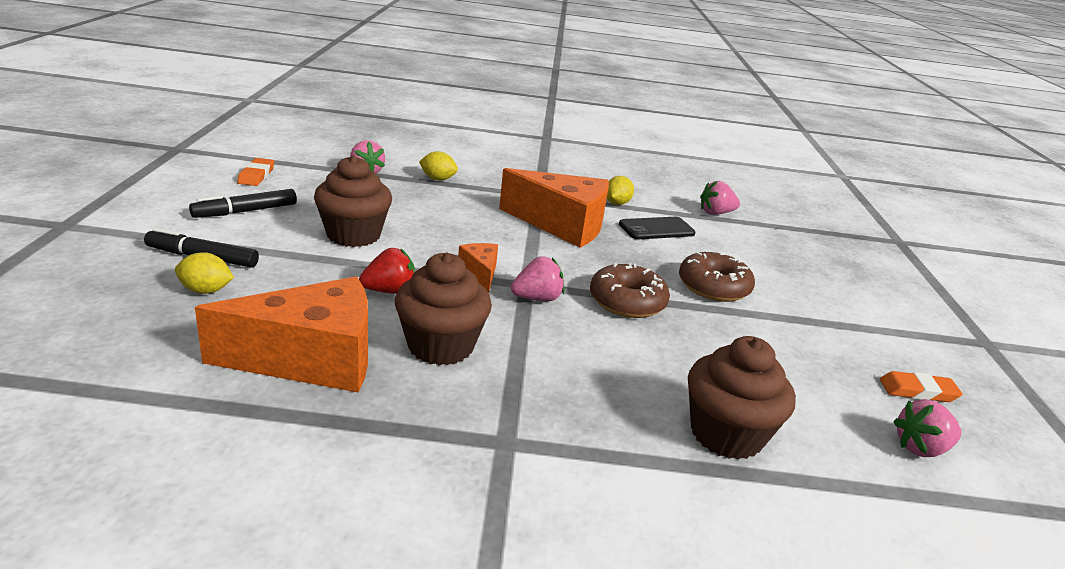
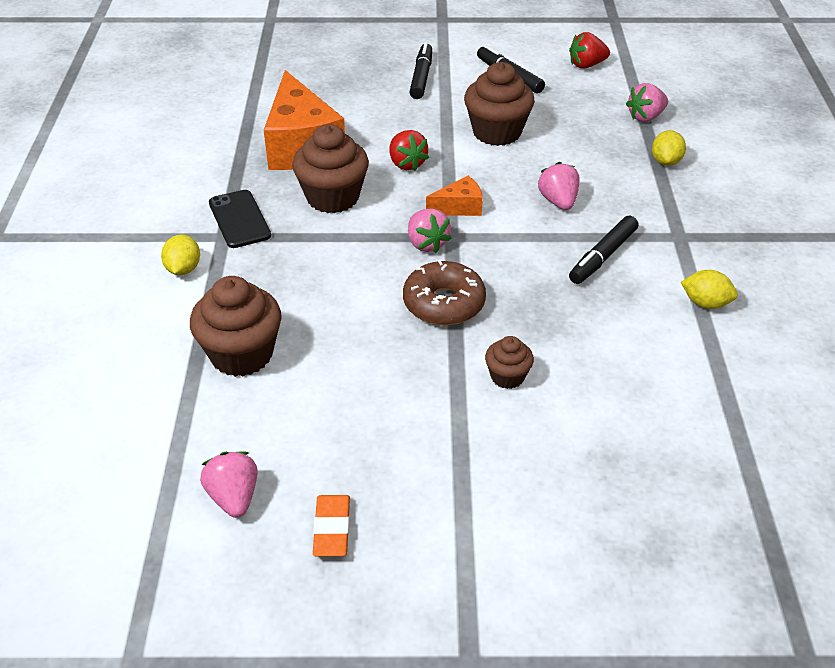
camera: 90 degrees right, 15 degrees up
(206, 290) = (375, 89): yellow lemon -> yellow lemon (183, 269)
(256, 175) = (586, 65): orange eraser -> red strawberry
(562, 225) = (602, 256): orange cheese -> black marker
(656, 229) = (645, 337): black phone -> black phone (239, 219)
(713, 287) = (507, 376): brown donut -> brown cupcake
(715, 213) = (748, 406): pink strawberry -> pink strawberry (558, 201)

